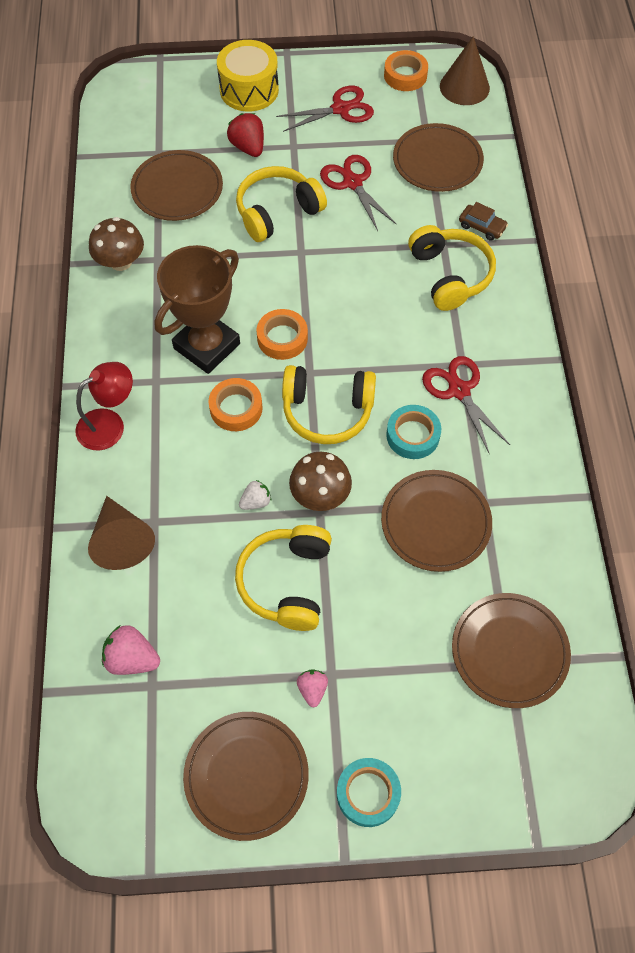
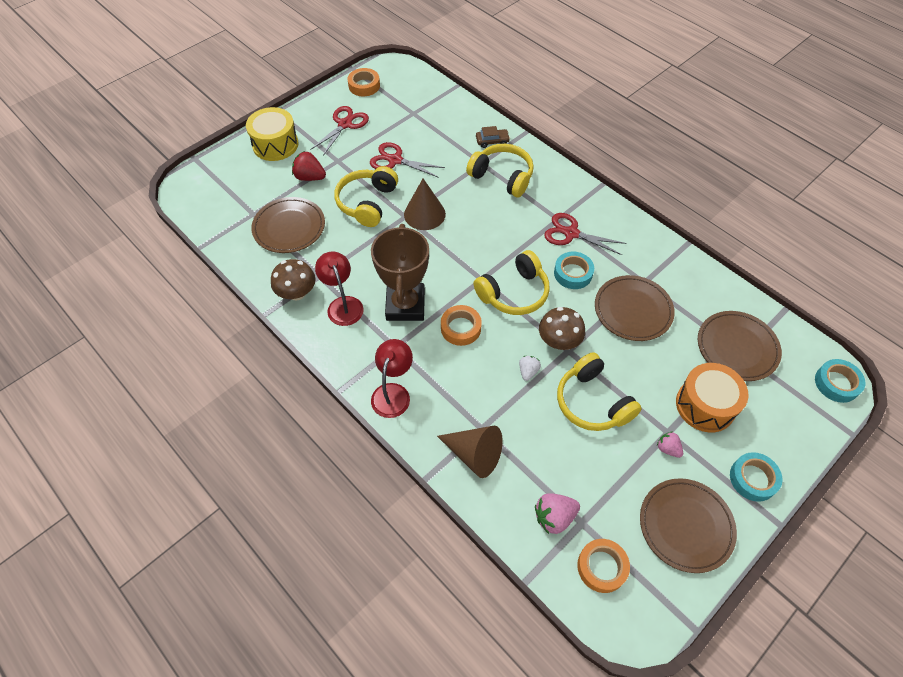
camera: 40 degrees left, 5 degrees down
(150, 303) = (343, 304): none -> red lamp
(282, 338) = (446, 271): orange tape -> orange tape (602, 567)
(402, 680) = (705, 405): none -> orange drum
(437, 161) = (431, 121): brown plate -> none
(464, 87) = (404, 74): brown cone -> brown cone (424, 214)
(585, 781) = (836, 383): none -> turquoise tape

